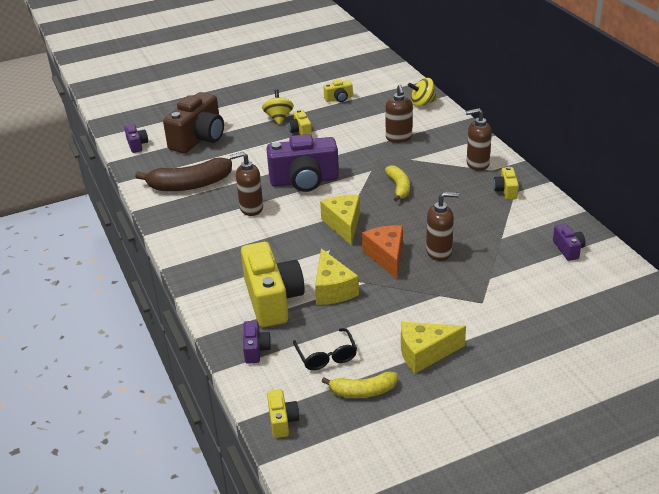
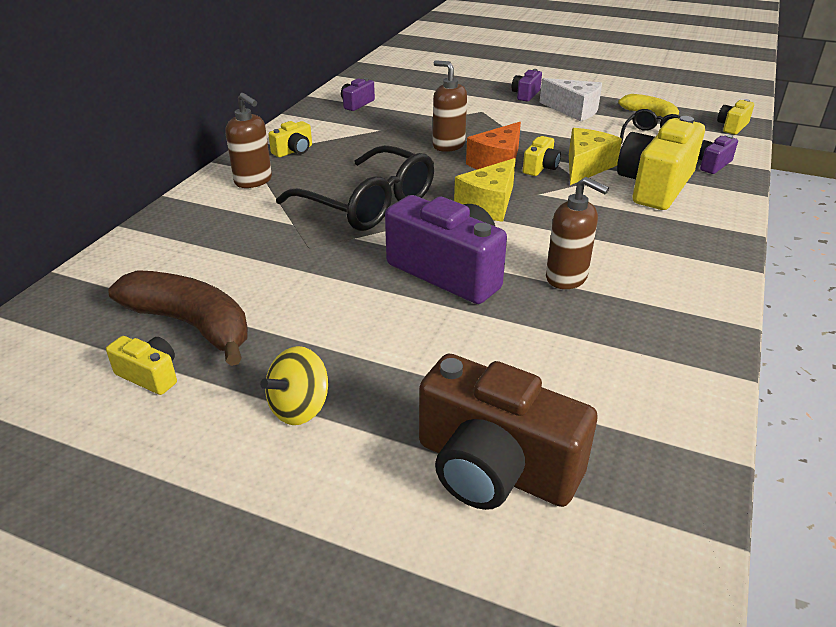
camera: 135 degrees left, 0 degrees up
(137, 145) = (641, 558): purple camera -> purple camera (525, 95)
(189, 185) = (617, 369): brown banana -> brown banana (192, 325)
(199, 139) = (494, 468): brown camera -> brown camera turned 135 degrees counterclockwise
(300, 131) = (320, 352): yellow camera -> yellow camera (540, 167)
(399, 138) = (242, 253): brown soap dispenser -> none
(399, 187) = (369, 204): yellow banana -> black glasses
(422, 103) = (102, 280): yellow spinning top -> none
(425, 353) = (574, 110): yellow cheese -> white cheese

